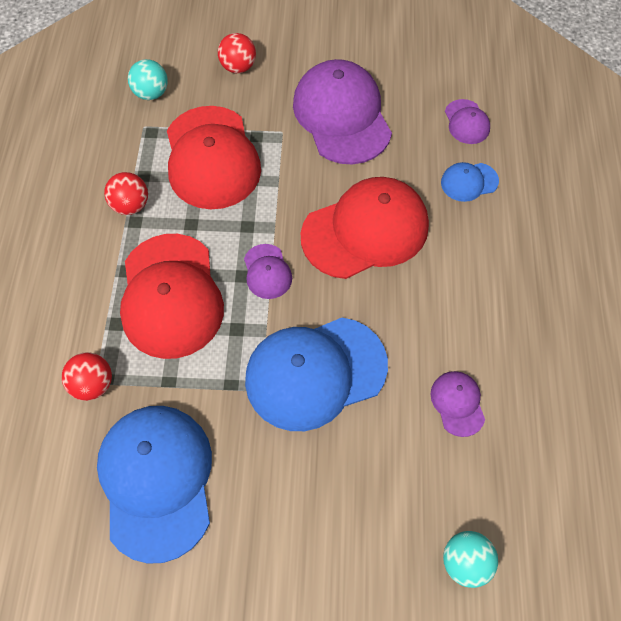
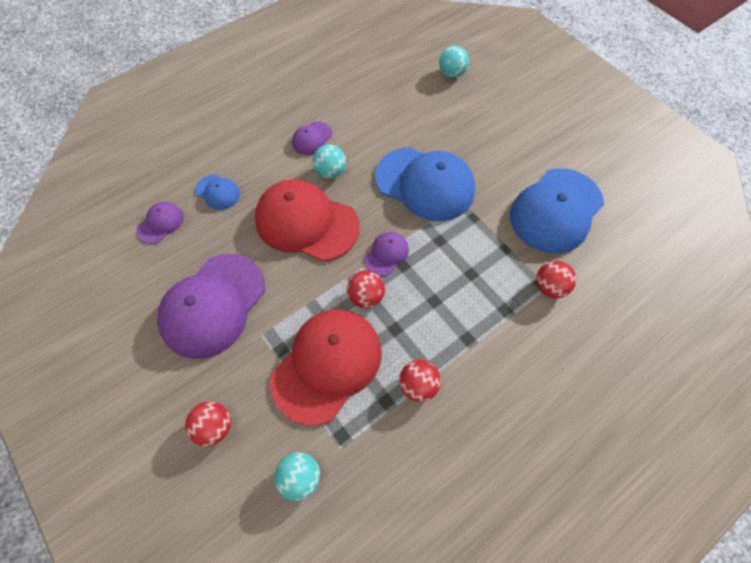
camera: 130 degrees left, 0 degrees up
(171, 296) = (456, 295): red cap -> none
(241, 224) = (366, 297): none -> red ball
(412, 293) = (330, 172): none -> turquoise ball
(457, 403) = (378, 116): purple cap -> purple cap (312, 138)

